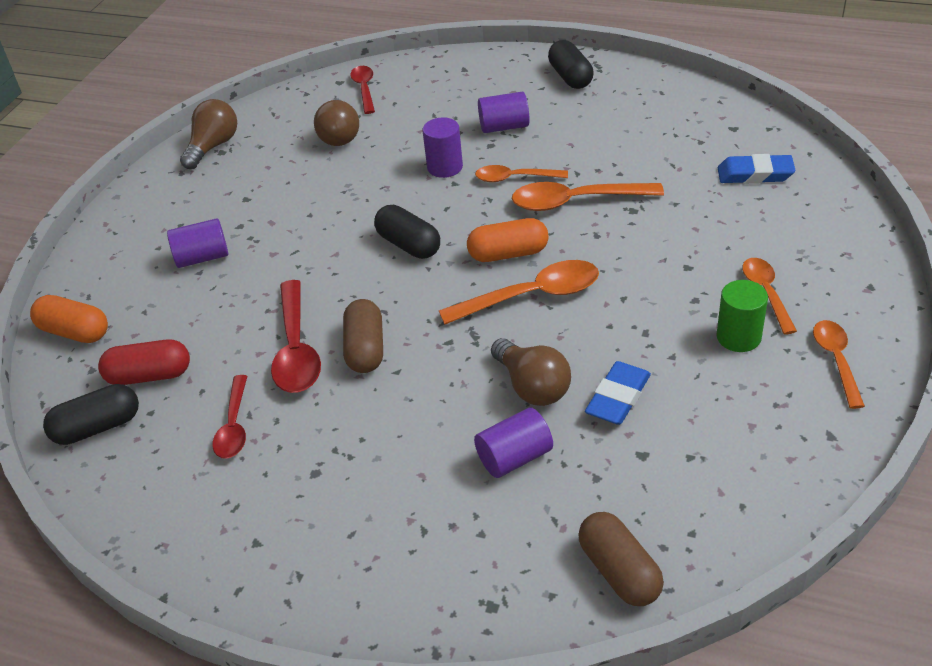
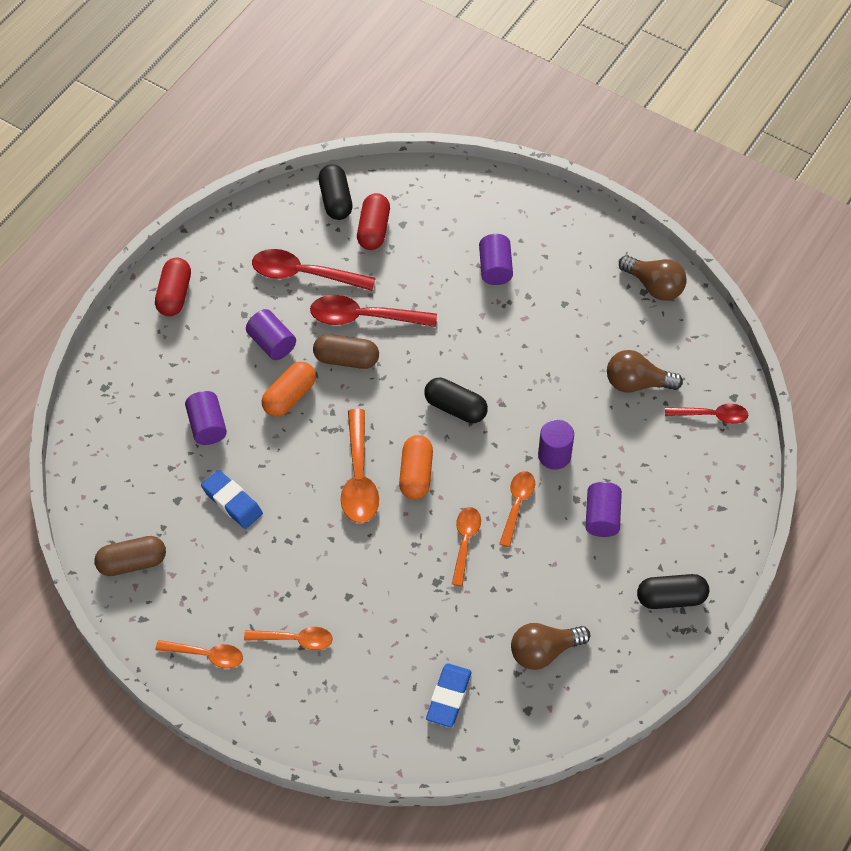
camera: 100 degrees right, 15 degrees up
(75, 332) = (439, 187): orange capsule -> orange capsule (289, 396)
(234, 426) = (304, 274): red spoon -> red spoon, size x1.58
(295, 569) = (174, 295): none -> red capsule
(358, 428) = (272, 343): none -> purple cylinder
(409, 245) = (455, 408): black capsule -> black capsule turned 60 degrees clockwise
(532, 386) = (265, 453): brown light bulb -> brown light bulb (544, 651)
(575, 202) = (465, 542): orange spoon -> orange spoon, size x0.63
(619, 571) = (97, 458): brown capsule -> brown capsule (132, 563)
(738, 337) = (257, 600): green cylinder -> none

